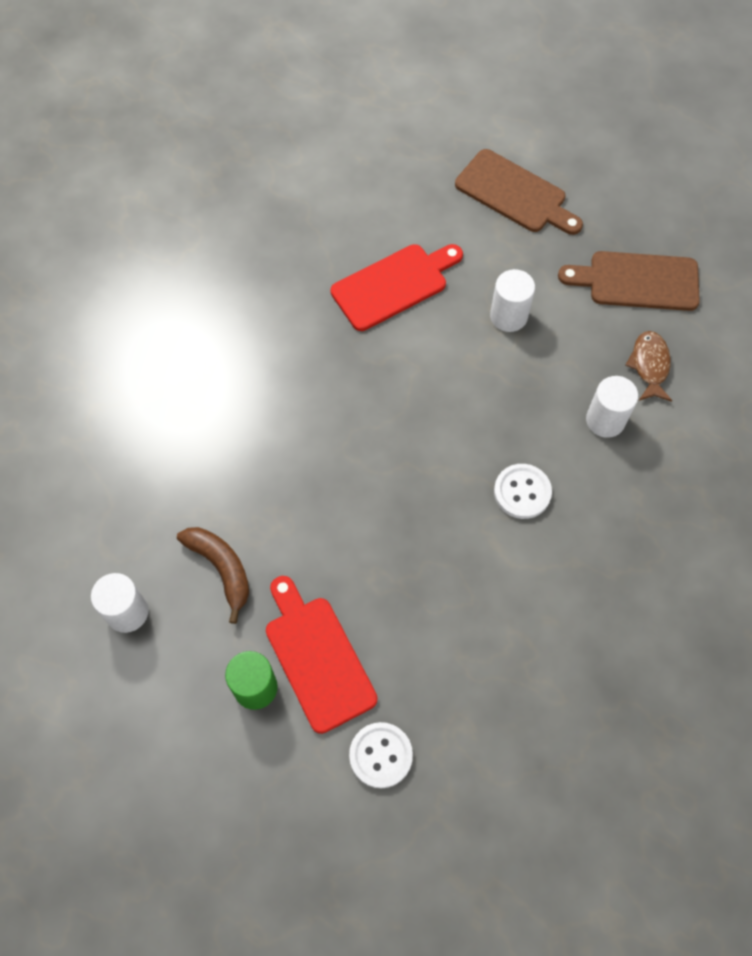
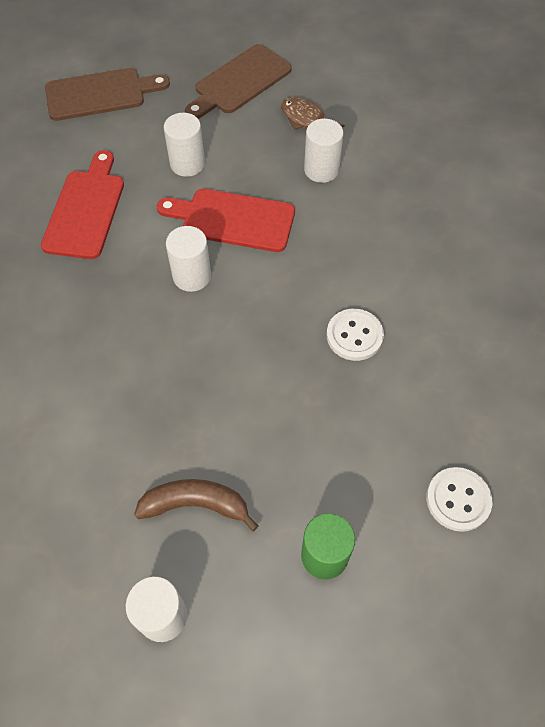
camera: 50 degrees left, 5 degrees down
(317, 657) = (338, 487): red cutting board -> red cutting board (232, 219)
(404, 409) = (192, 276): none -> white cylinder
(522, 492) = (328, 253): white button -> white button (354, 336)

